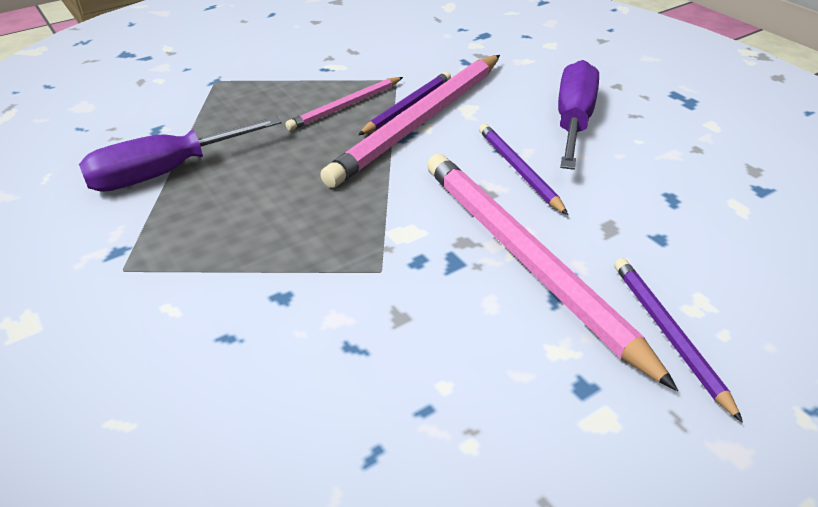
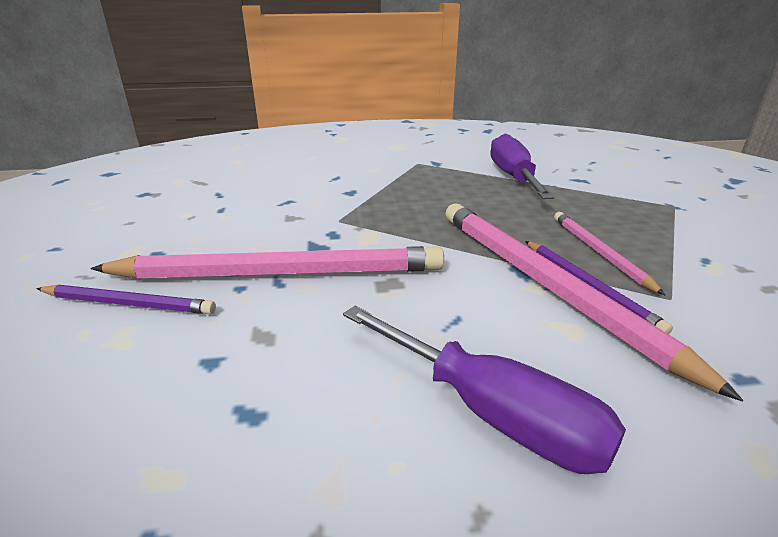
camera: 115 degrees right, 10 degrees down
(518, 170) = (406, 316): purple pencil -> none

